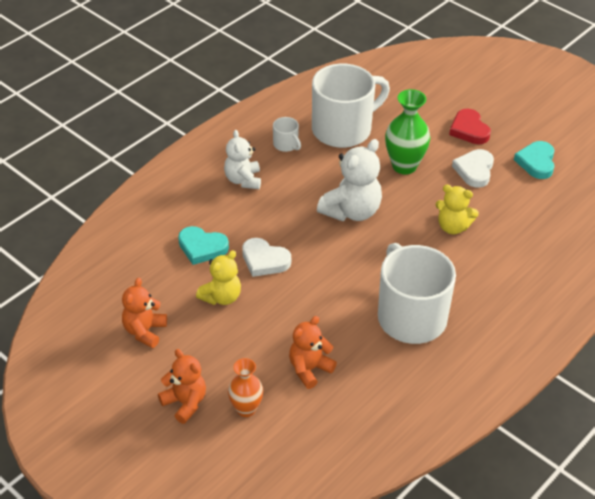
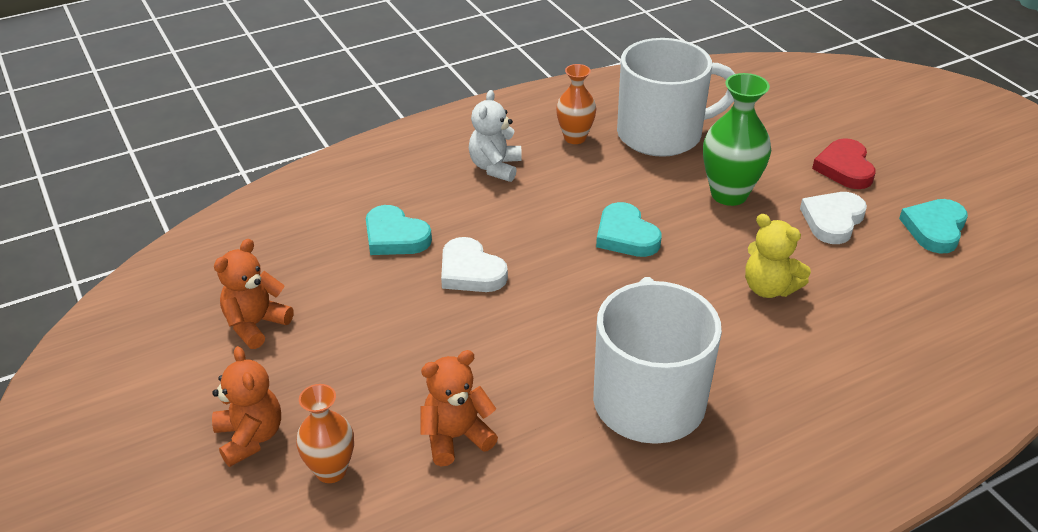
camera: 20 degrees right, 5 degrees down
(221, 297) = (385, 305): yellow teddy bear -> none
(286, 145) = (575, 138): white mug -> orange vase
(351, 211) = (626, 235): white teddy bear -> turquoise heart

